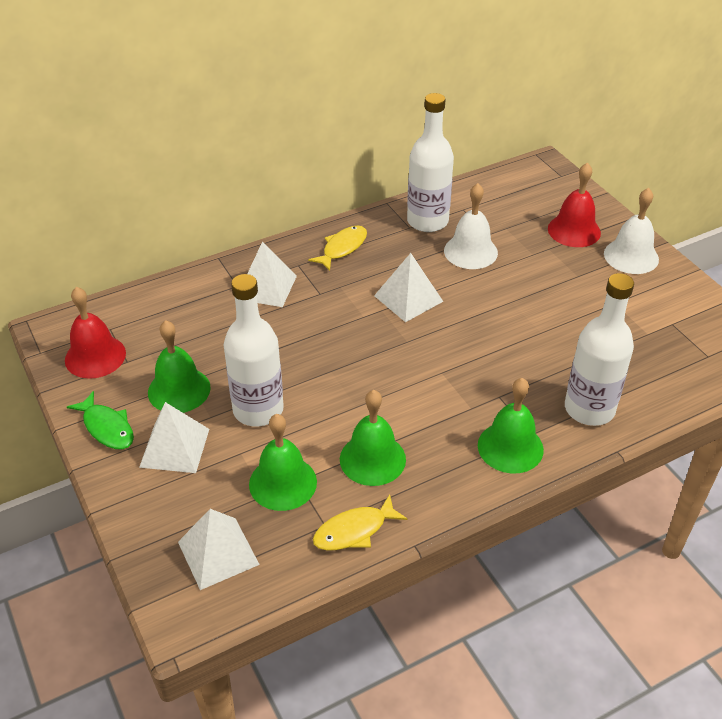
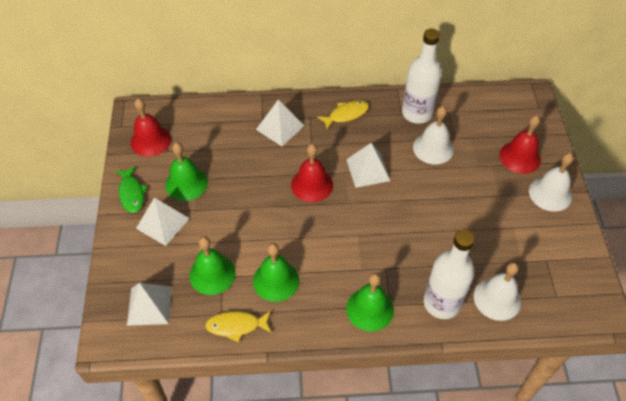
camera: 25 degrees right, 10 degrees up
(258, 410) = (225, 216): white bottle -> none
(349, 337) = (312, 185): none -> red bell
(647, 382) = (497, 299): none -> white bell

